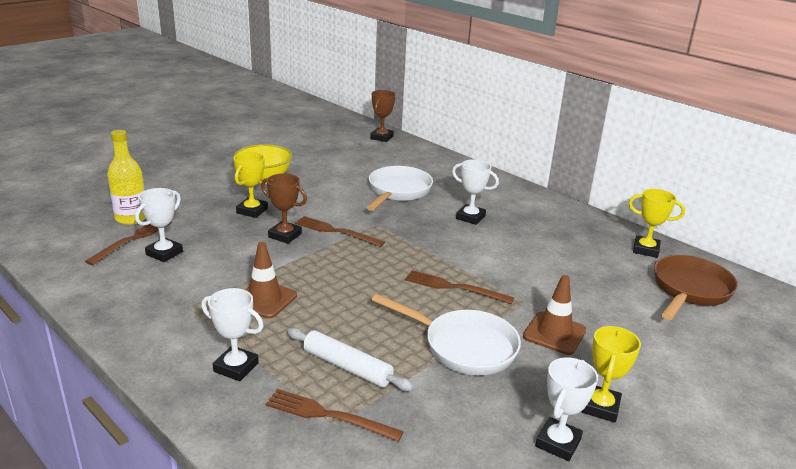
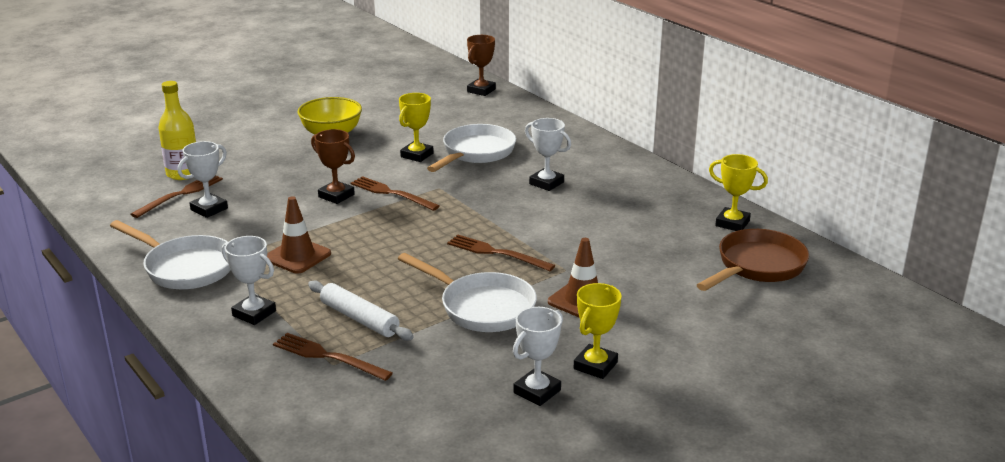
camera: 10 degrees right, 0 degrees up
(152, 318) = (185, 268): none -> white pan
(252, 211) = (309, 169): yellow trophy -> yellow trophy (417, 155)

